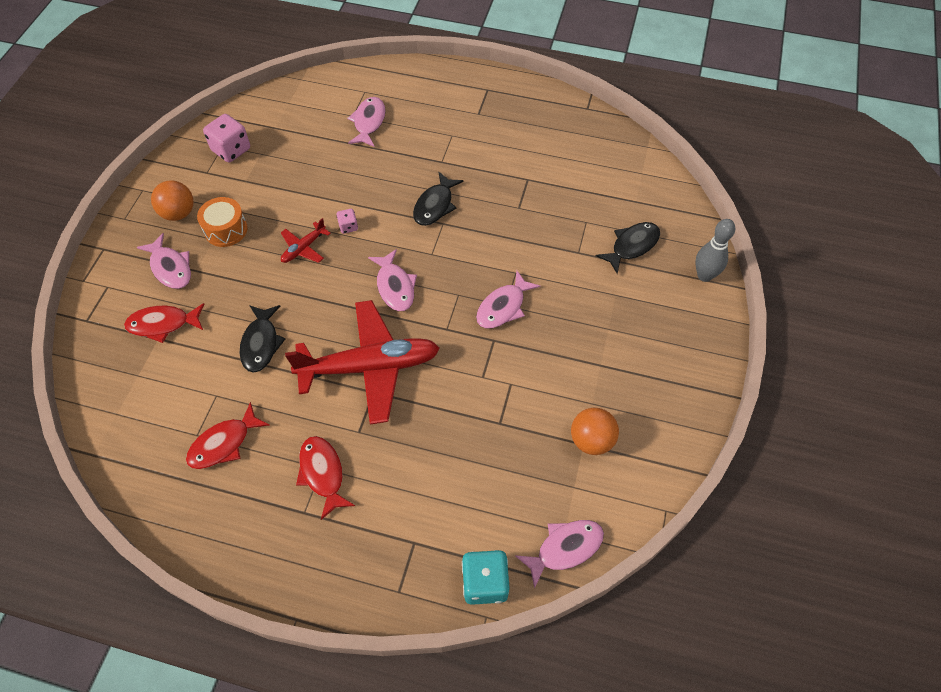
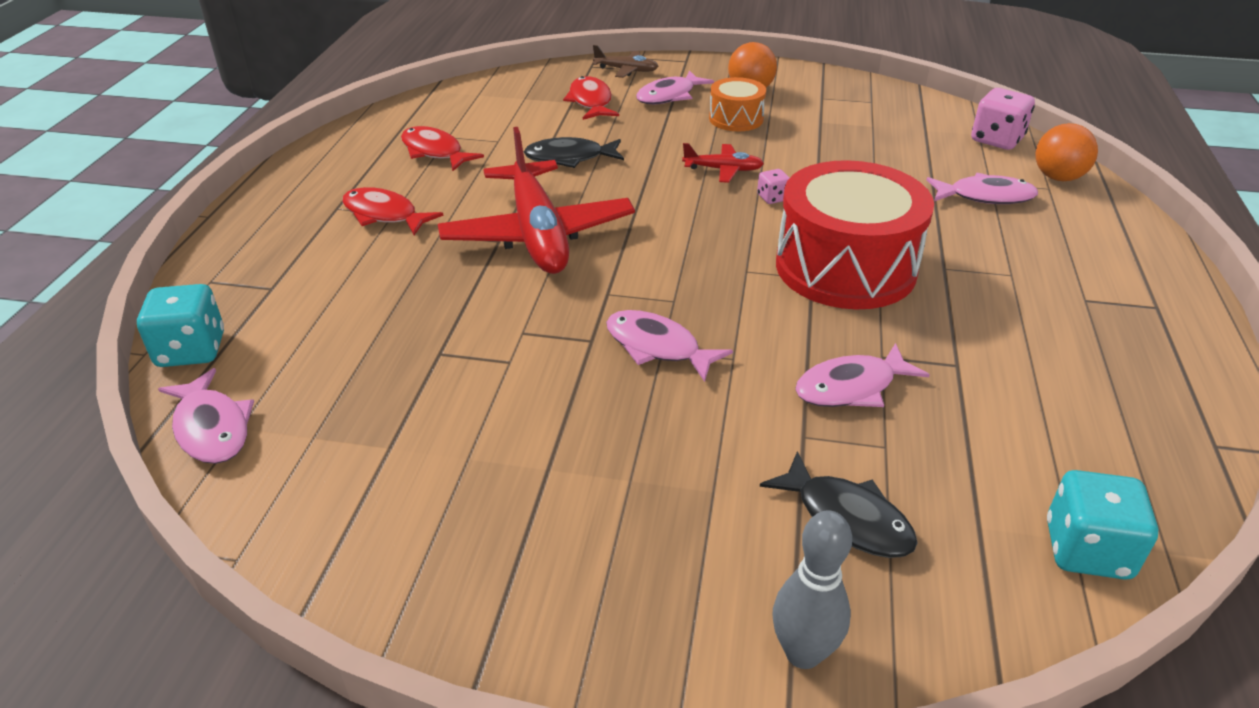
camera: 85 degrees right, 20 degrees down
(107, 294) = (626, 70): none -> brown plane
(231, 150) = (867, 107): pink dice -> pink dice (996, 140)
(303, 248) = (723, 170): red plane -> red plane turned 150 degrees clockwise
(323, 473) = (384, 215): red fish -> red fish turned 120 degrees counterclockwise
(395, 286) = (676, 243): pink fish -> pink fish (851, 387)
(435, 205) = (845, 267): black fish -> red drum
(591, 440) = (394, 457): orange ball -> orange ball (1058, 177)
(647, 170) = (1087, 550): none -> turquoise dice

